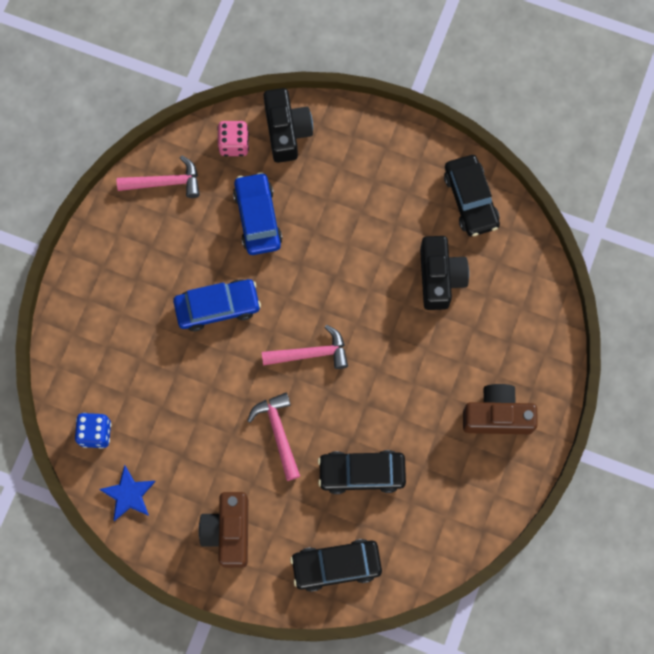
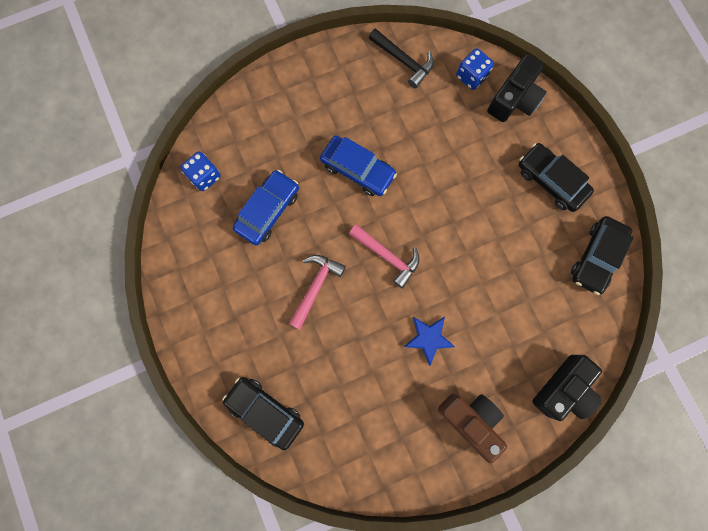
camera: 45 degrees right, 5 degrees up
(128, 494) = (185, 234): blue star -> blue star (428, 338)
(165, 182) = (403, 61): pink hammer -> black hammer
(228, 531) = (221, 319): brown camera -> none
(234, 144) = (471, 76): pink dice -> blue dice
(258, 218) = (440, 137): blue car -> blue car (268, 210)
(362, 473) = (342, 367): black car -> black car (551, 180)
(440, 277) = (523, 289): black camera -> black camera (563, 389)

